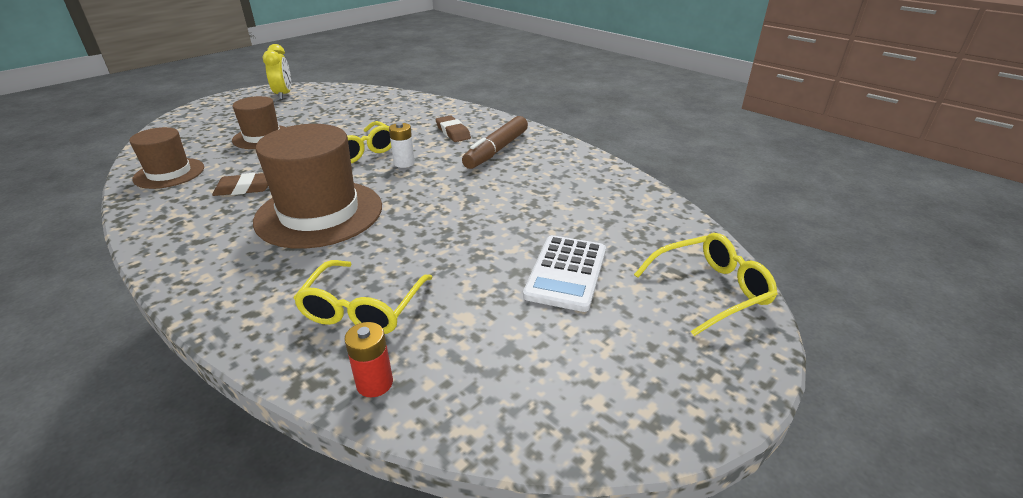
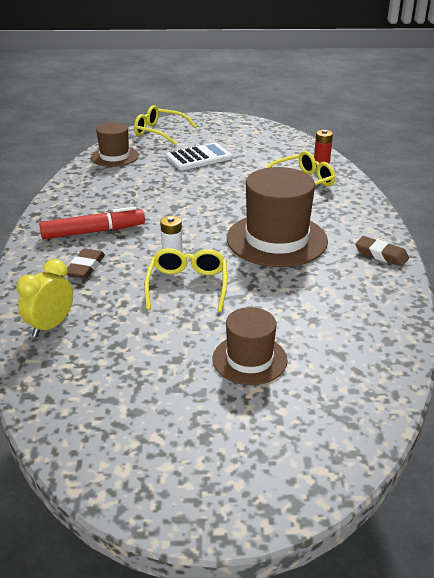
camera: 135 degrees left, 0 degrees up
(169, 173) = (369, 344): brown hat -> brown hat (114, 156)
(244, 188) = (312, 289): brown eraser -> brown eraser (381, 254)
(284, 95) = (142, 466): yellow clock -> yellow clock (50, 326)
(496, 150) = (93, 232): brown marker -> red marker

